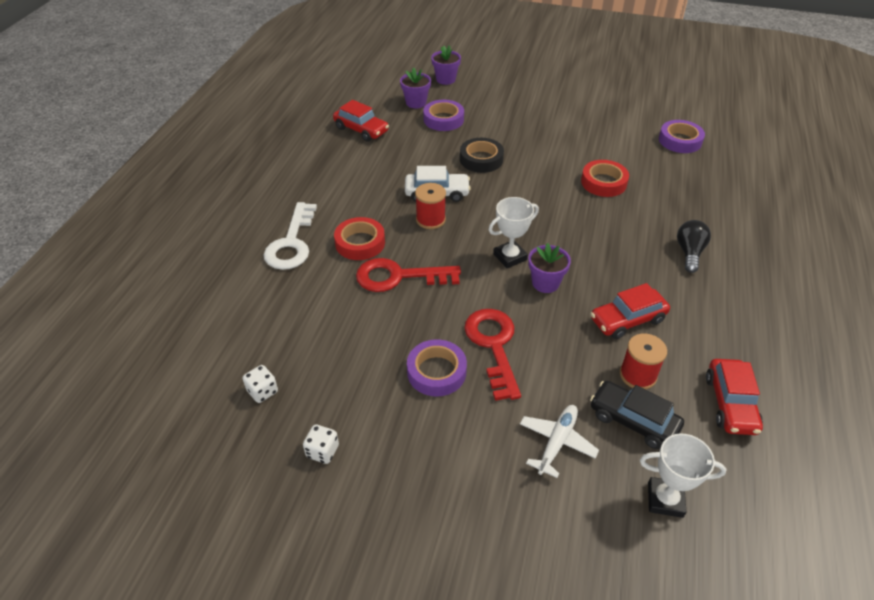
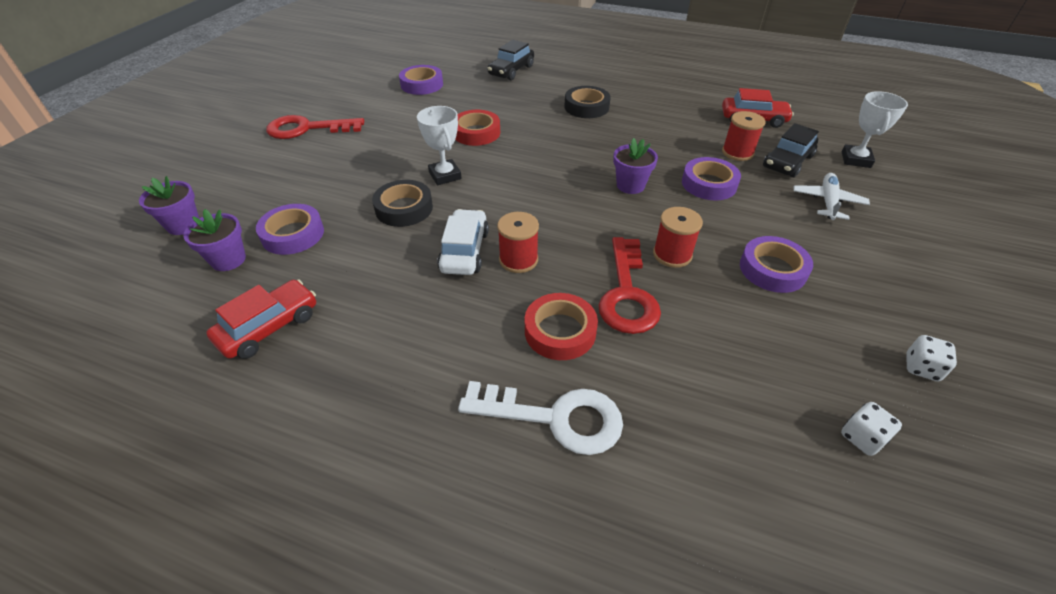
camera: 85 degrees left, 0 degrees up
(448, 305) = (672, 254): none -> red spool
(493, 346) = (725, 227): red key -> red key (307, 129)
(510, 257) = (591, 204): white trophy -> white trophy (445, 175)
(557, 442) = (827, 202): white plane -> white plane turned 75 degrees clockwise
(564, 342) = (709, 184): none -> purple tape
(627, 320) = (674, 148): red car -> none
(689, 253) = (586, 107): black light bulb -> black tape
(746, 194) = (511, 71): none -> black car

